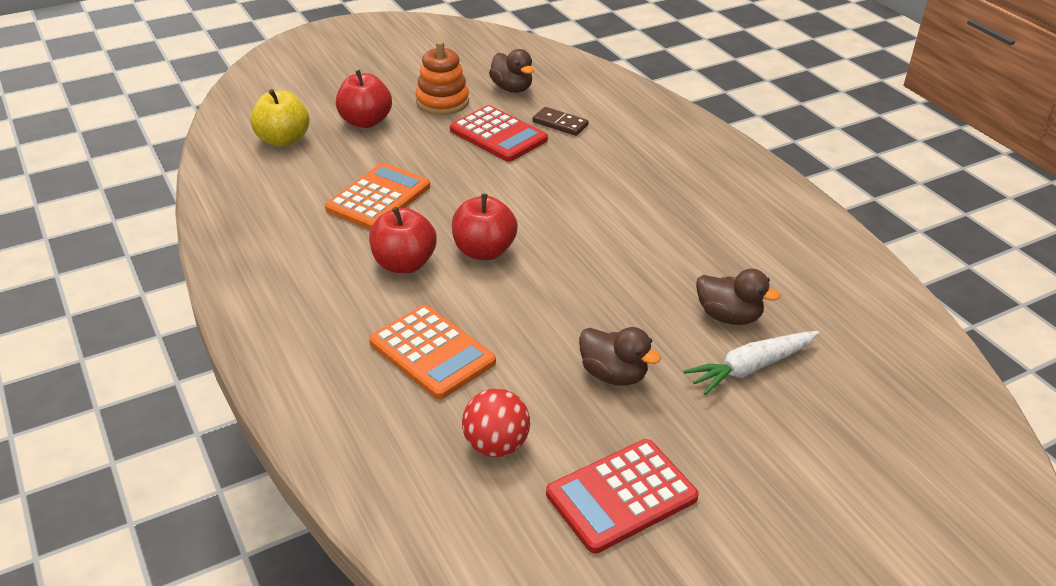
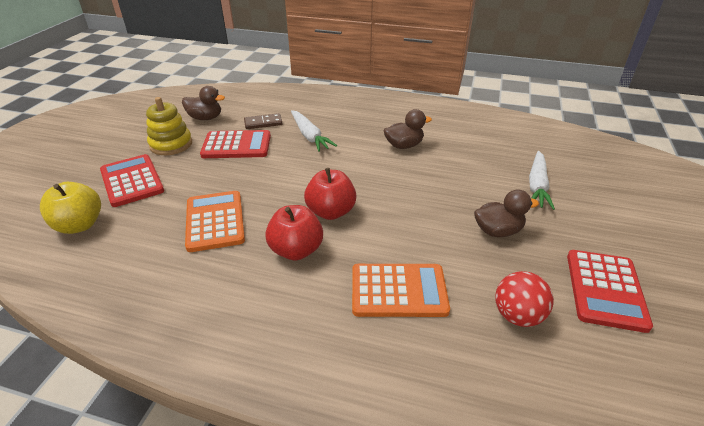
camera: 45 degrees left, 0 degrees up
(365, 122) = (132, 181): red apple -> red calculator
(442, 102) = (171, 144): orange stacking toy -> yellow stacking toy
(585, 164) = (309, 136): none -> white carrot
(728, 316) = (490, 169): brown duck -> brown duck (404, 145)

